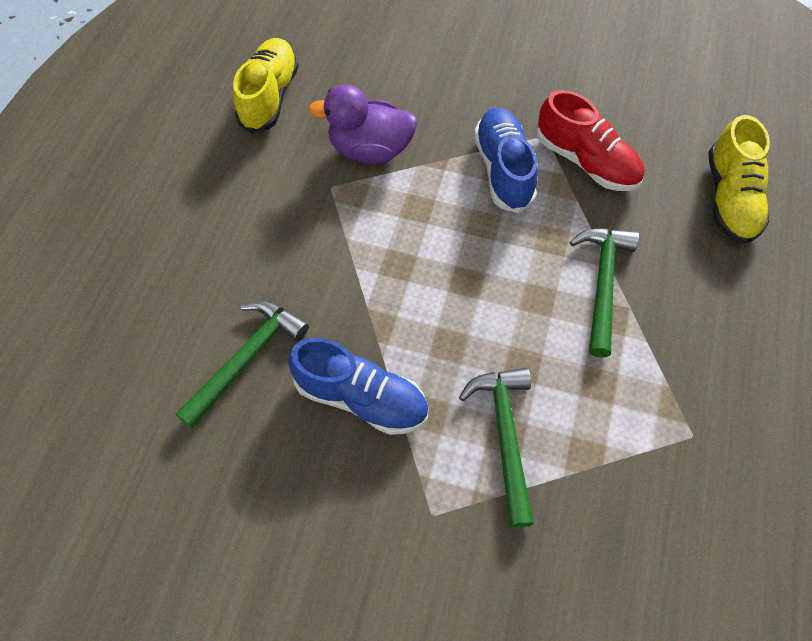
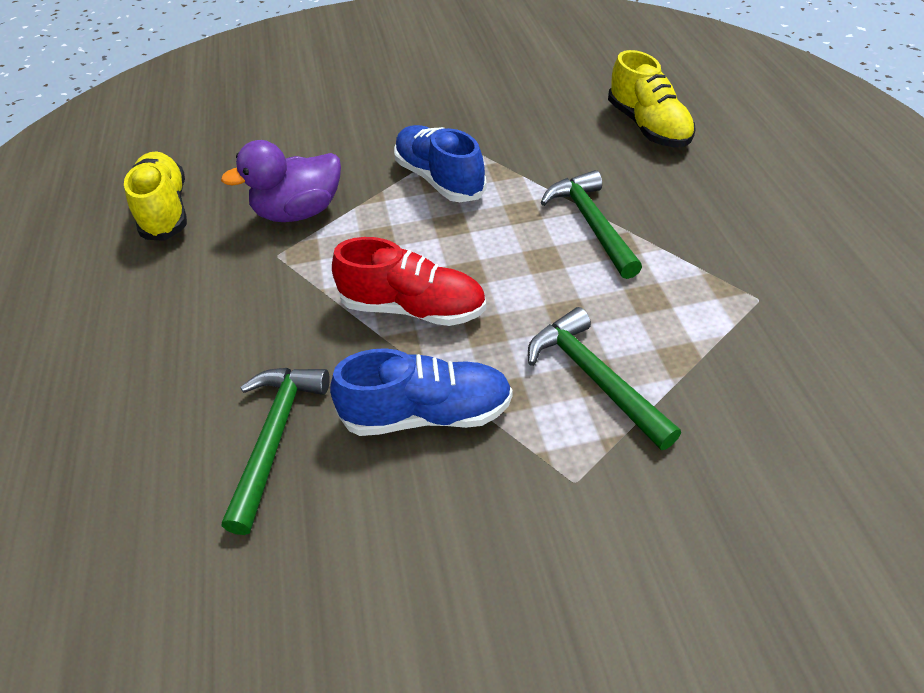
camera: 25 degrees left, 15 degrees down
(586, 161) = (509, 147): red shoe -> red shoe (413, 308)

